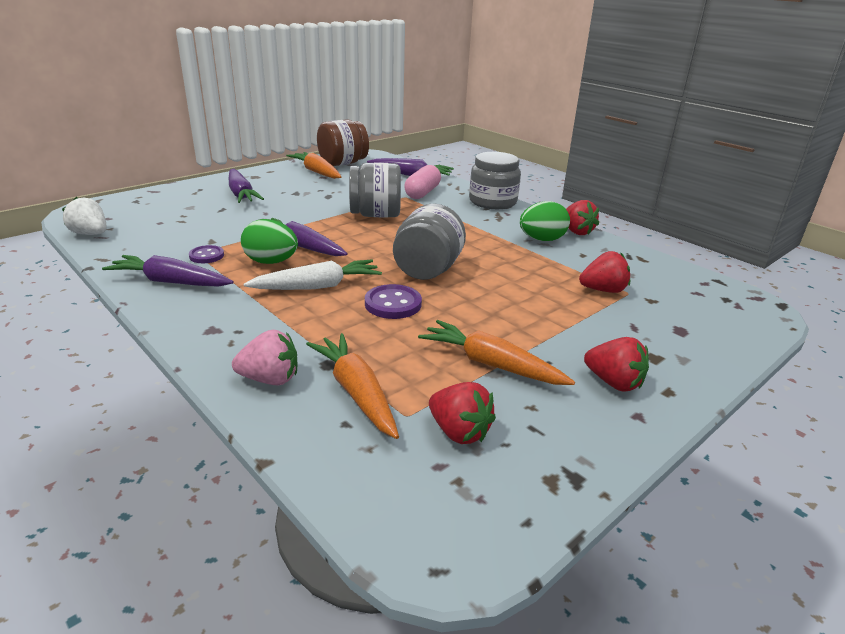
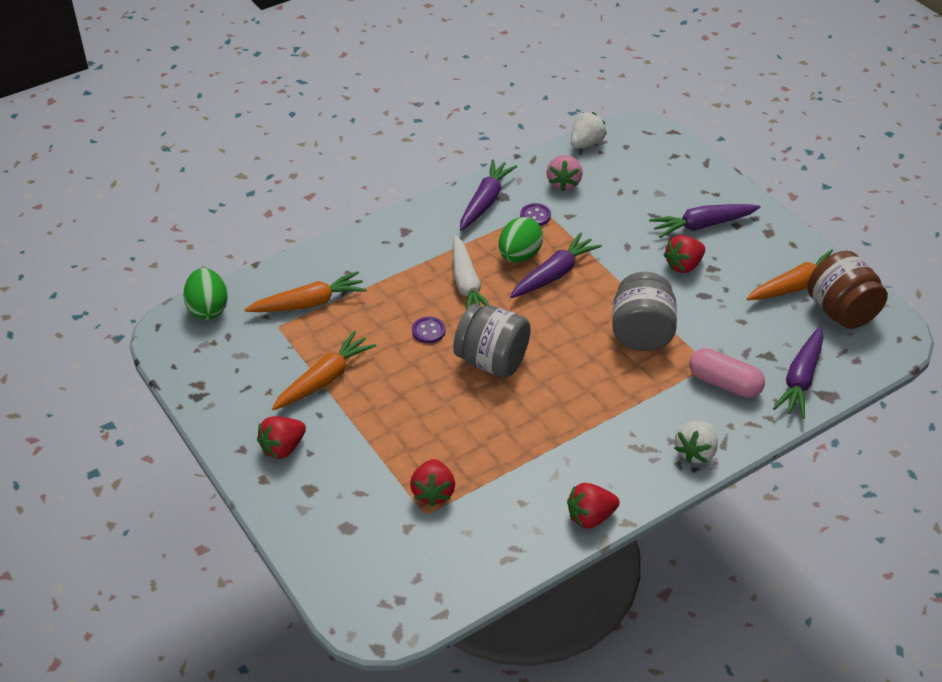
camera: 100 degrees right, 15 degrees up
(270, 379) = (334, 262): pink strawberry -> pink strawberry (563, 183)
(393, 304) = (428, 331): purple button -> purple button, size x0.66
(459, 432) = (254, 349): red strawberry -> red strawberry (683, 265)
(492, 202) = (695, 452): grey jar -> white strawberry
(542, 240) = (566, 474): green egg -> green egg (208, 309)

